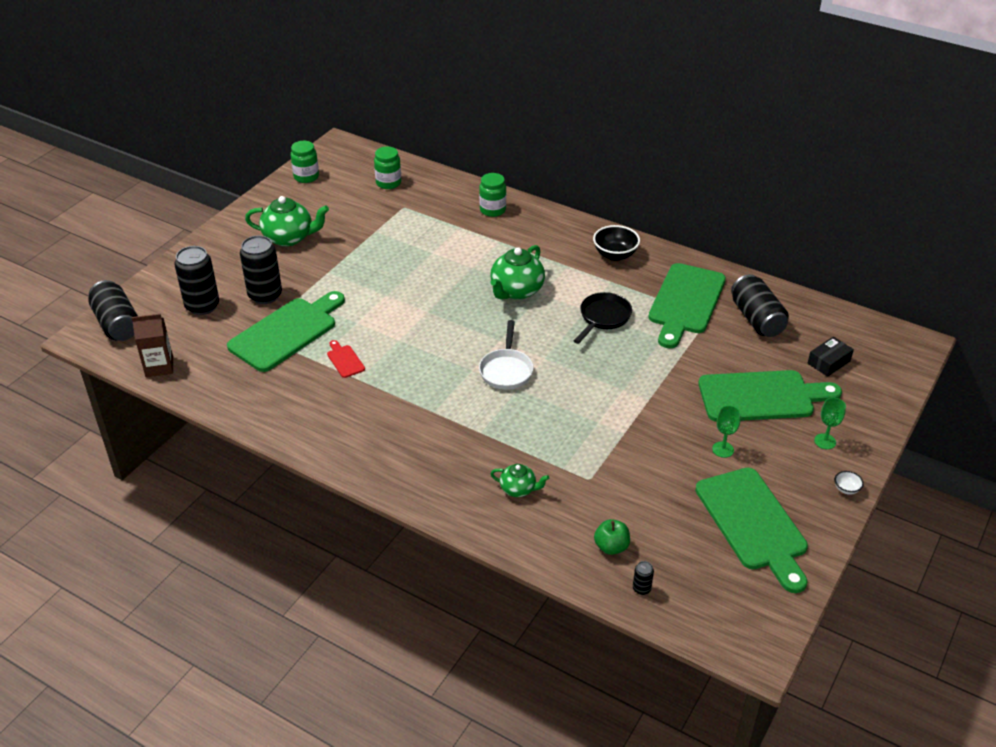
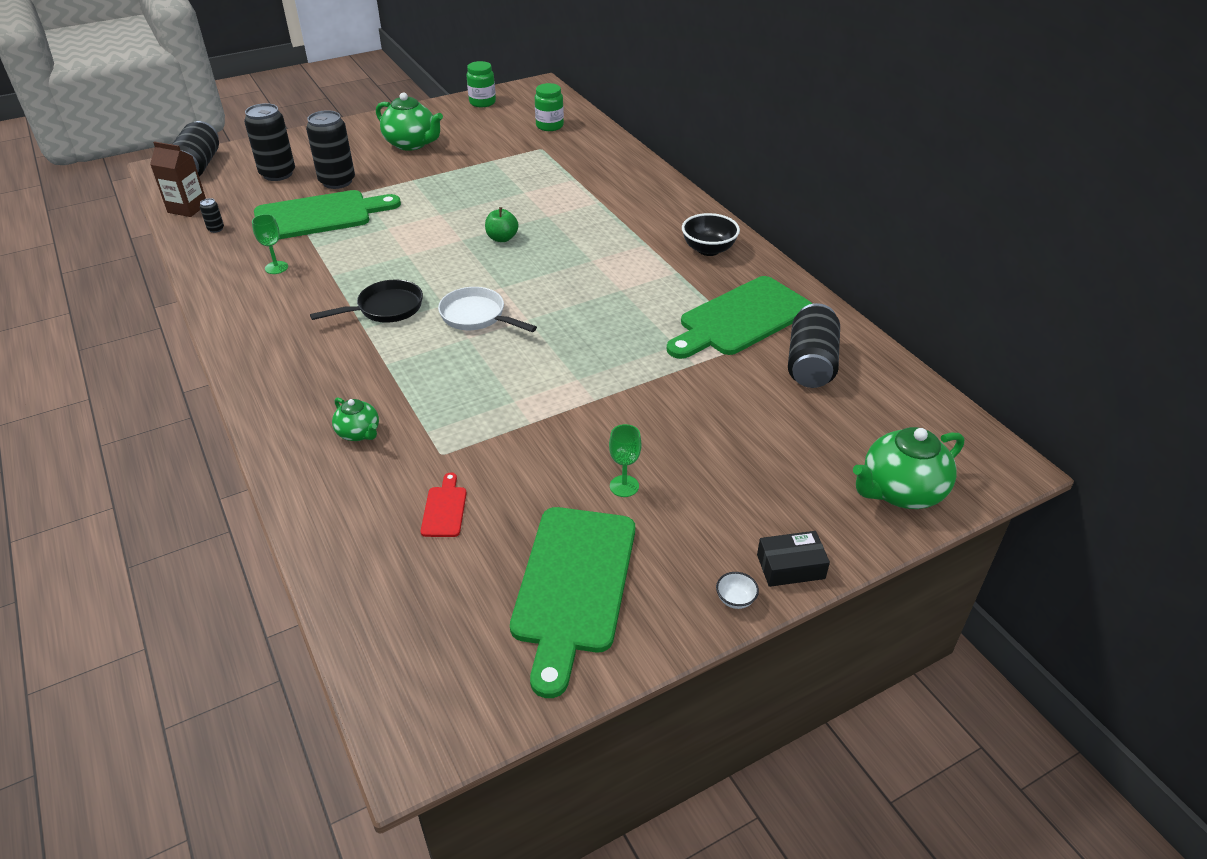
camera: 30 degrees right, 0 degrees up
(344, 360) = (339, 255): red cutting board -> red cutting board (444, 509)
(492, 210) = (624, 174): green jar -> none
(506, 370) = (477, 316): white pan -> white pan turned 90 degrees clockwise
(516, 291) = (568, 249): green teapot -> green teapot (900, 491)
(603, 318) = (631, 303): black pan -> black pan (385, 308)
(611, 547) = (385, 535): green apple -> green apple (502, 238)
(641, 589) = (366, 597): black can -> black can (216, 229)
(761, 396) = (732, 447): green cutting board -> none
(825, 441) = (763, 530): green goblet -> green goblet (276, 267)
(828, 362) = (858, 442): black box -> black box (790, 566)

